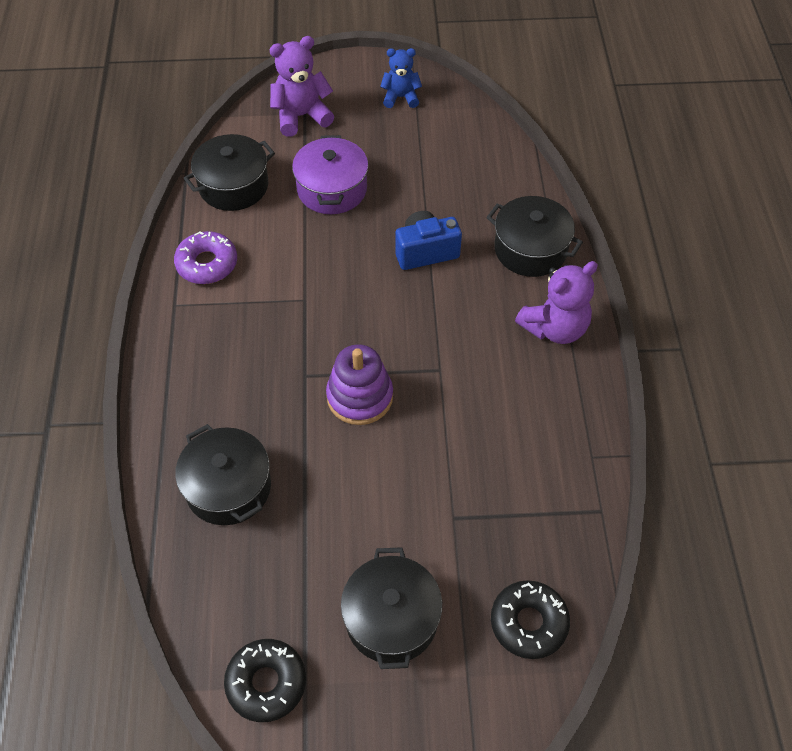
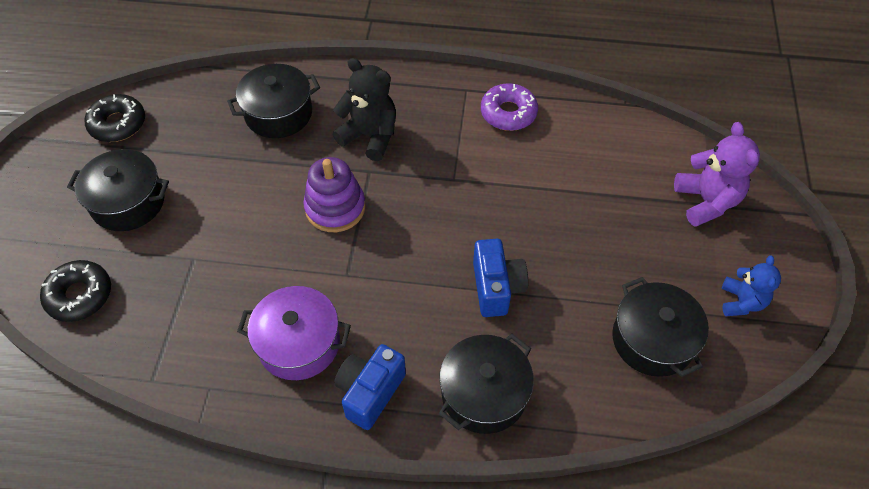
camera: 100 degrees right, 0 degrees up
(233, 186) = (604, 138): black pot -> black pot (652, 339)
(254, 384) = (370, 136): none -> black teddy bear
(332, 189) = (594, 216): purple pot -> purple pot (299, 343)
(555, 328) = (370, 392): purple teddy bear -> blue camera

